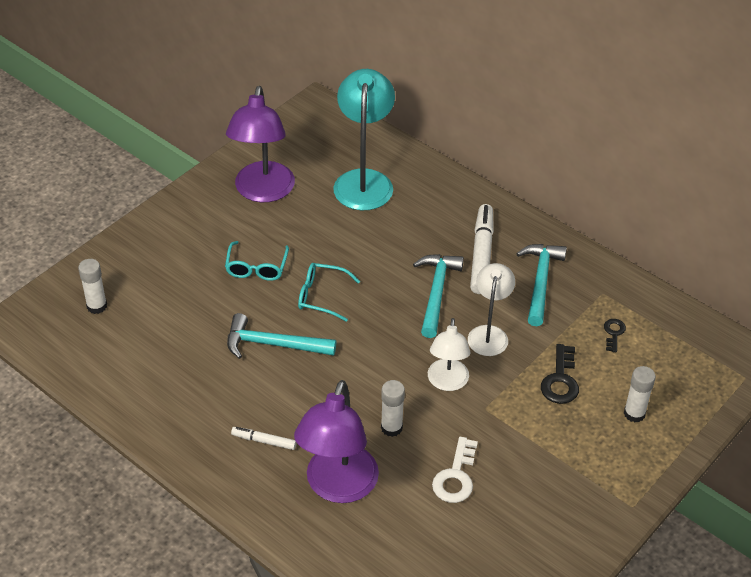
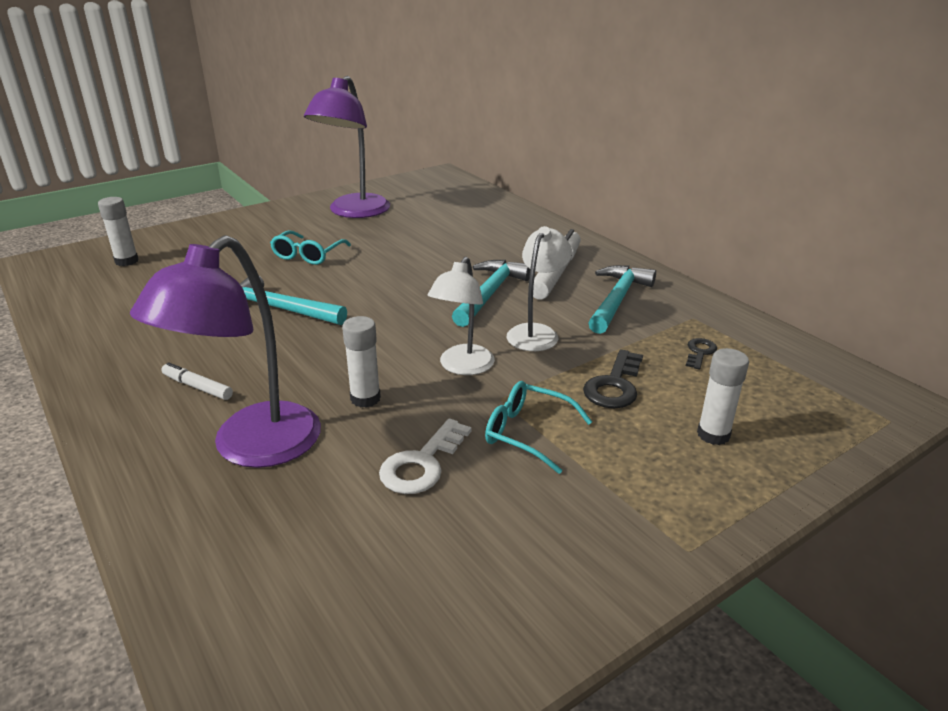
camera: 15 degrees right, 15 degrees down
(322, 296) = (360, 281): turquoise glasses -> turquoise glasses (528, 433)
(364, 180) = (457, 215): turquoise lamp -> none

